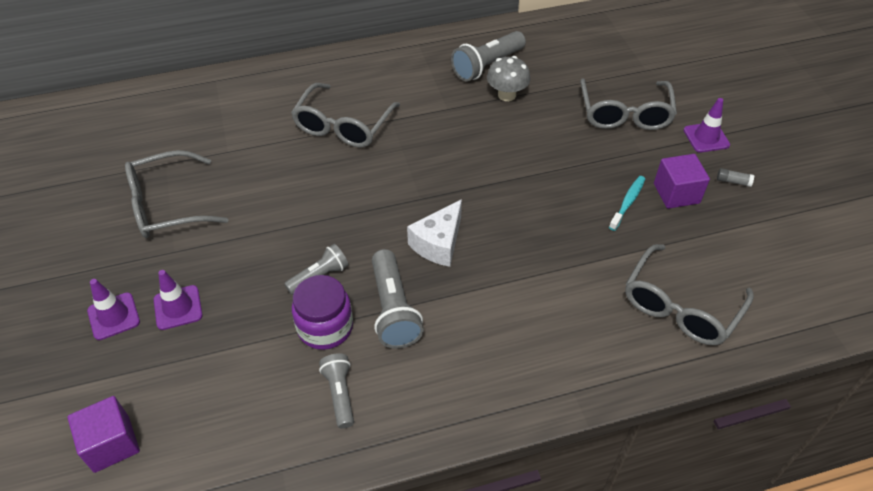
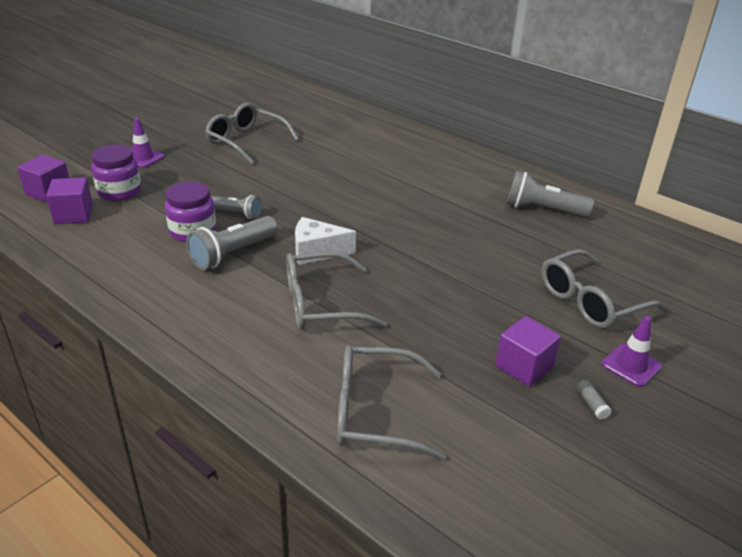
camera: 55 degrees right, 15 degrees down
(177, 367) = (119, 191): none -> purple jar
(178, 307) = (166, 175): purple traffic cone -> none
(194, 431) = (73, 215): none -> purple cube
(340, 394) = (138, 257): grey flashlight -> none
(343, 126) = (390, 173): grey glasses -> grey glasses (320, 304)
(507, 95) = (522, 230): grey mushroom -> none
(628, 202) = (474, 338): turquoise toothbrush -> none

